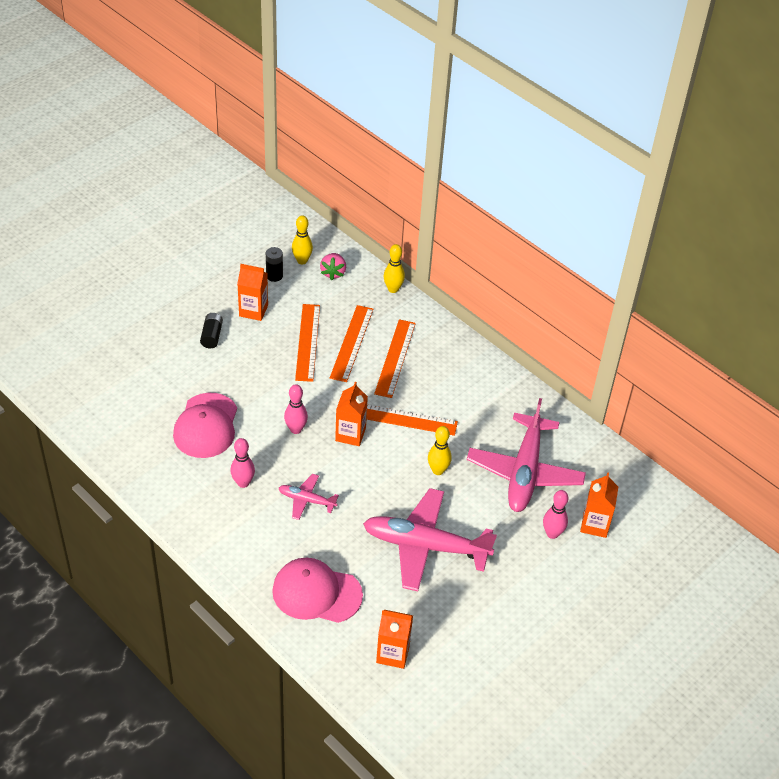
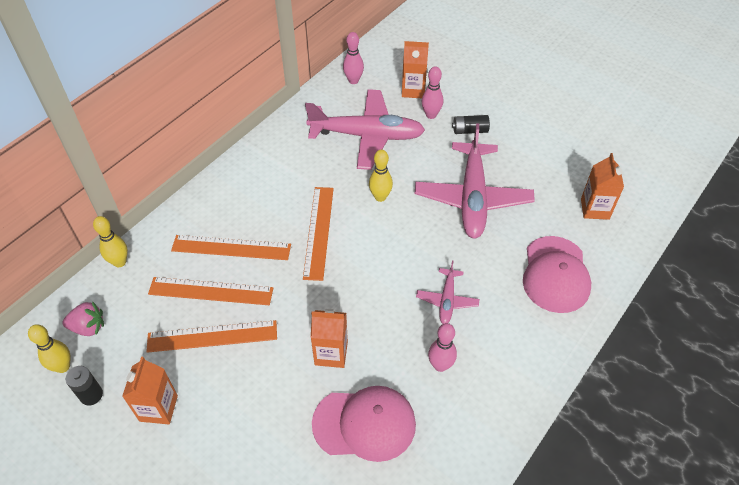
camera: 95 degrees left, 5 degrees up
(212, 336) = (208, 451): black battery -> black battery (470, 130)
(296, 429) = (351, 326): pink bowling pin -> pink bowling pin (353, 80)
(350, 434) = (349, 274): orange carton -> orange carton (331, 353)

